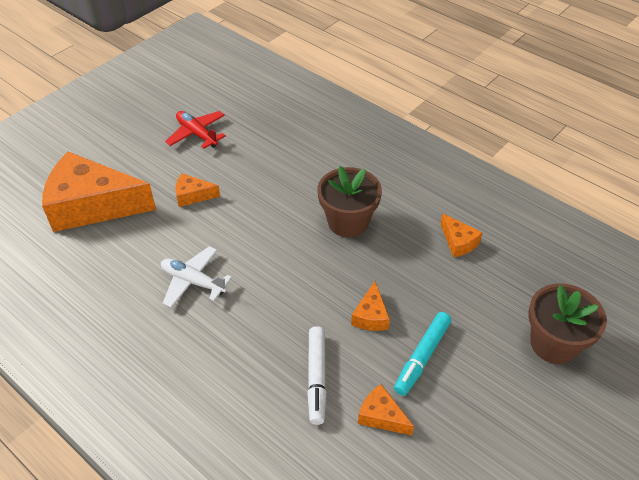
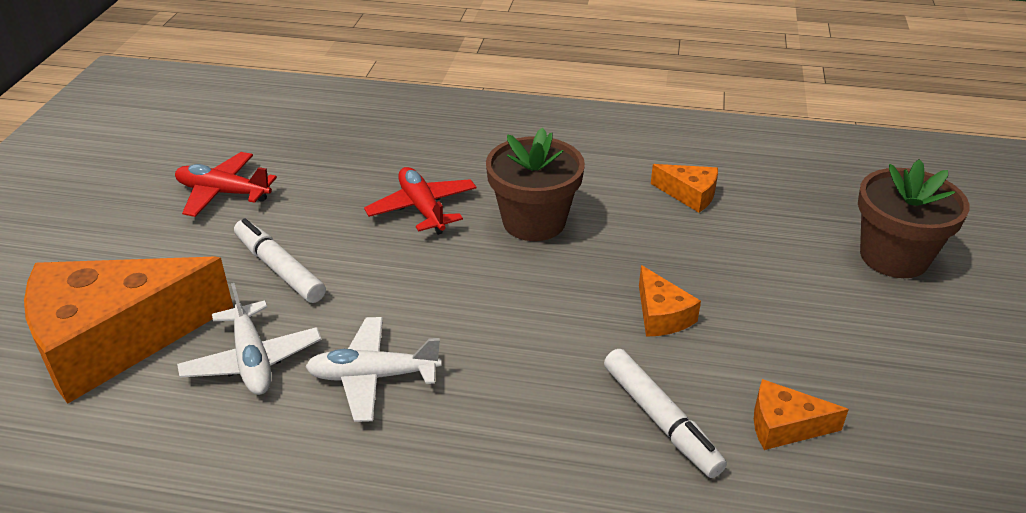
camera: 30 degrees left, 10 degrees down
(144, 245) = (252, 360): none -> white plane
(193, 195) = (279, 268): orange cheese -> white marker
(292, 187) = (422, 209): none -> red plane
(422, 357) = (767, 335): turquoise marker -> none

